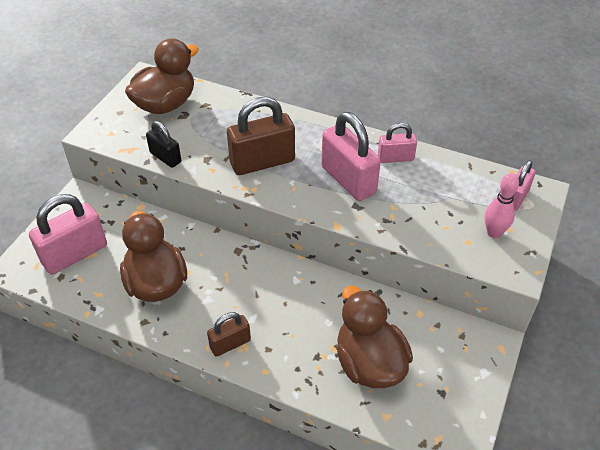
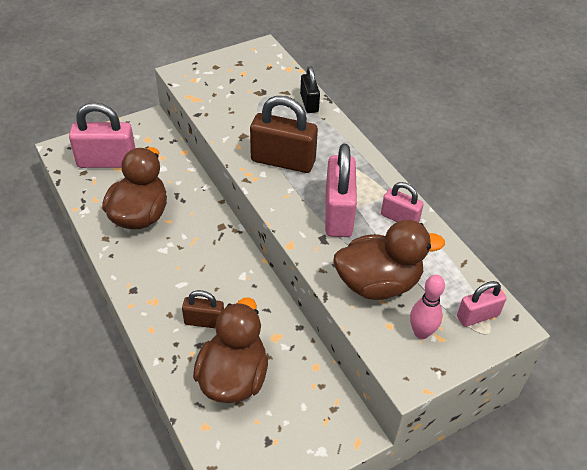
camera: 35 degrees right, 0 degrees up
(165, 104) = (255, 77): brown duck -> brown duck (378, 283)
(165, 157) = (213, 118): black padlock -> black padlock (309, 103)
(230, 344) = (146, 292): brown padlock -> brown padlock (204, 321)

